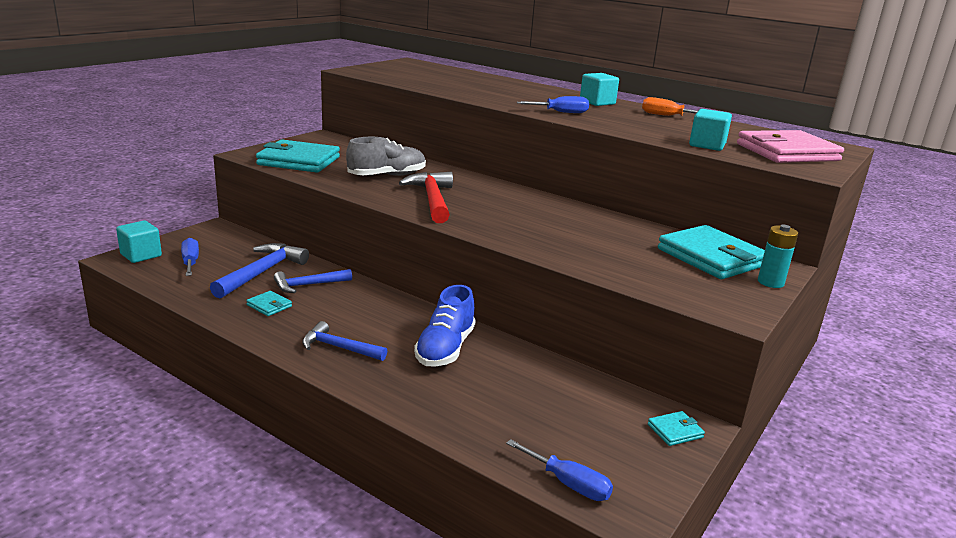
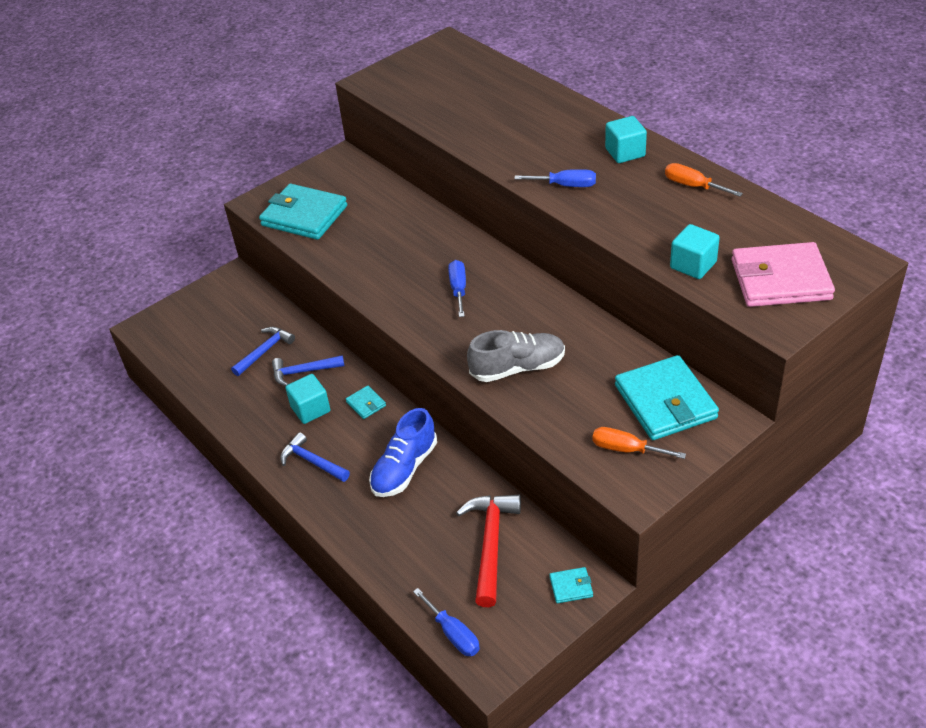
camera: 20 degrees right, 20 degrees up
(141, 255) = (161, 322): turquoise cube -> turquoise cube (310, 409)
(190, 262) = (203, 333): blue screwdriver -> blue screwdriver (458, 289)
(262, 272) = (265, 351): blue hammer -> blue hammer, size x0.66
(269, 306) = (263, 401): turquoise wallet -> turquoise wallet (366, 404)
(387, 176) = (386, 244): grey shoe -> grey shoe (518, 368)
(432, 199) = (418, 292): red hammer -> red hammer (490, 544)
(701, 286) = (626, 449): none -> orange screwdriver
(770, 282) = (703, 447): turquoise battery -> none

